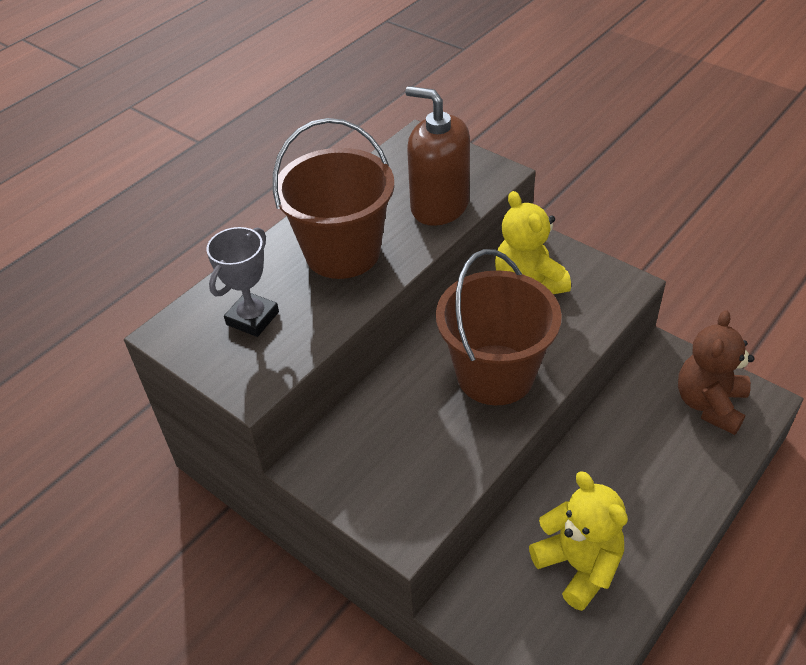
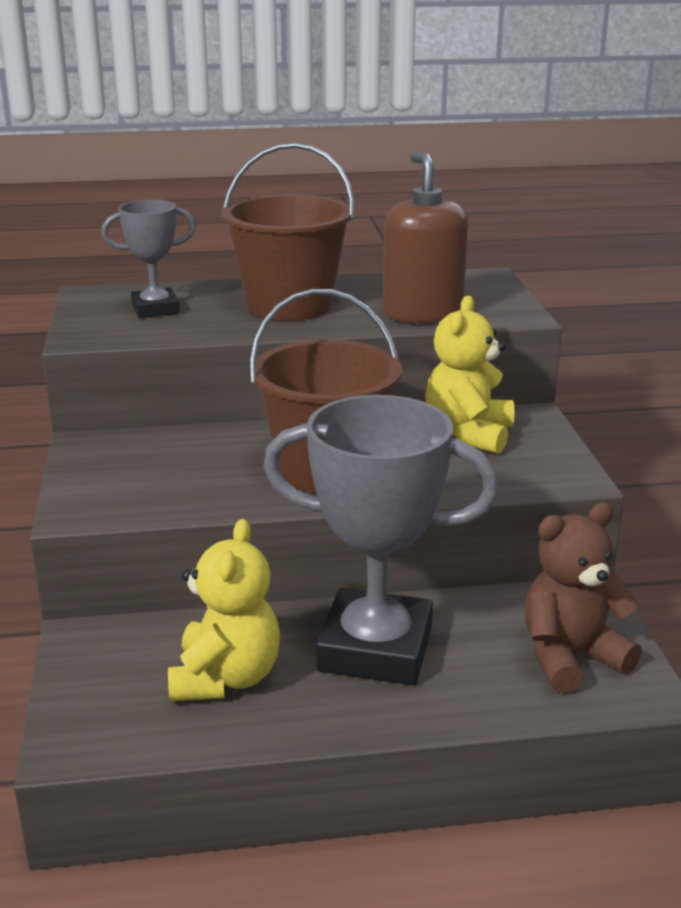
camera: 40 degrees right, 20 degrees down
(620, 477) = (375, 649): none -> grey trophy

